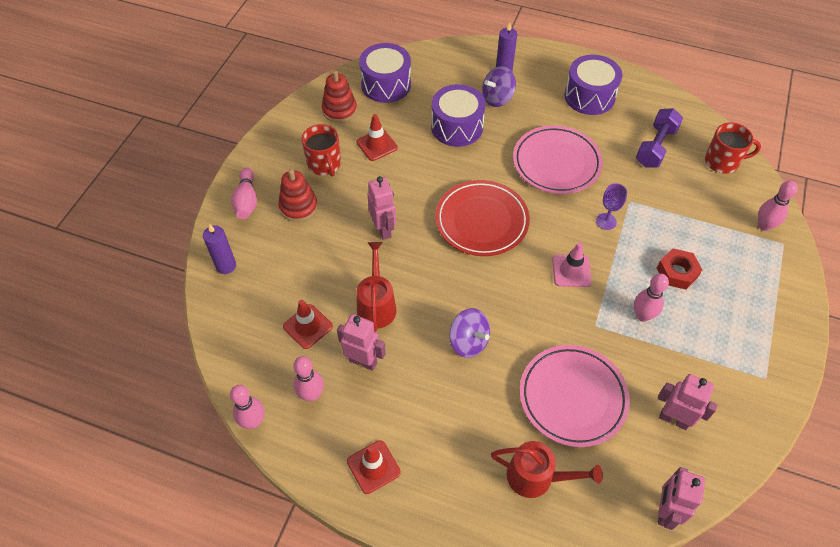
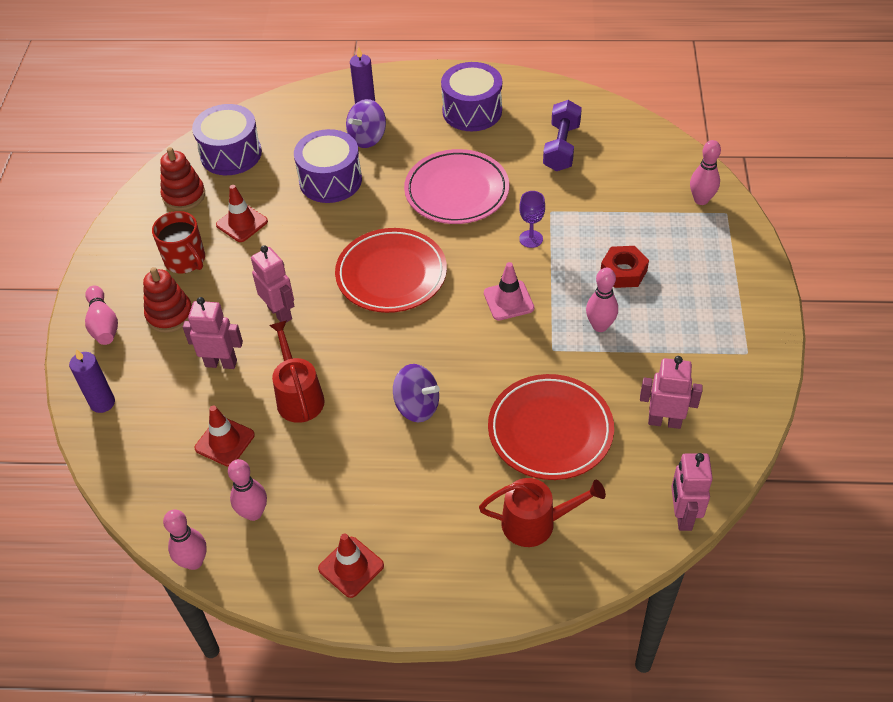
camera: 15 degrees left, 5 degrees down
(363, 361) = (302, 460): pink robot -> pink robot (221, 363)
(572, 397) = (550, 430): pink plate -> red plate
(722, 162) = (638, 145): red mug -> none

